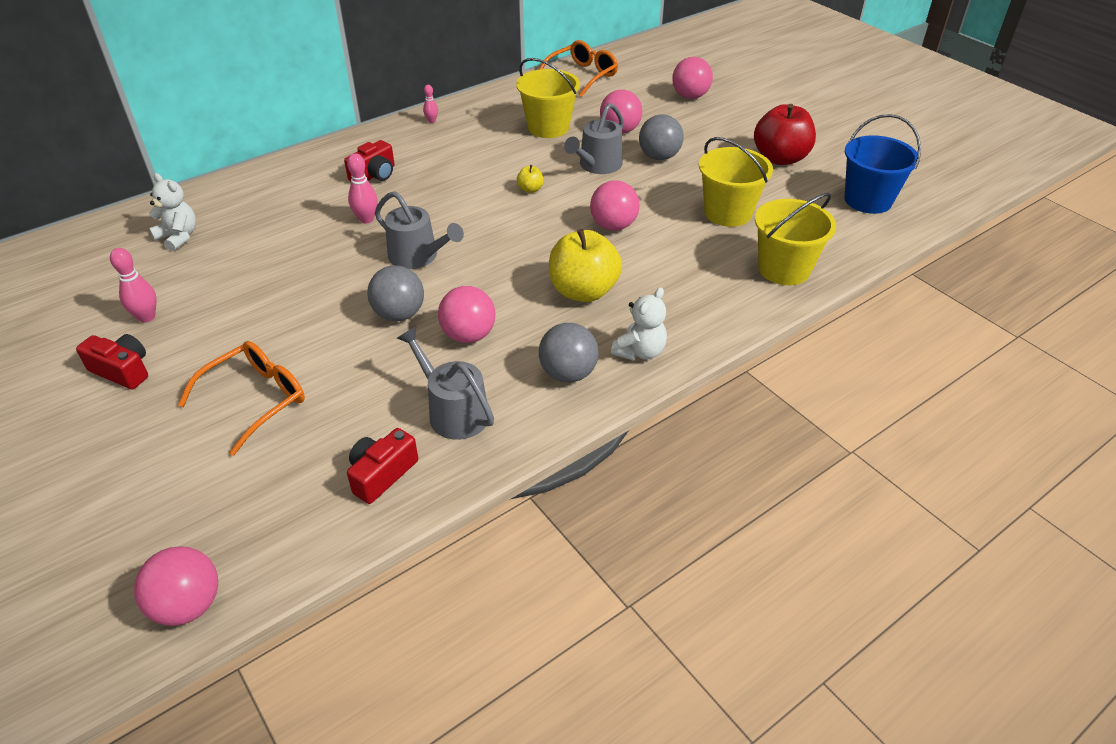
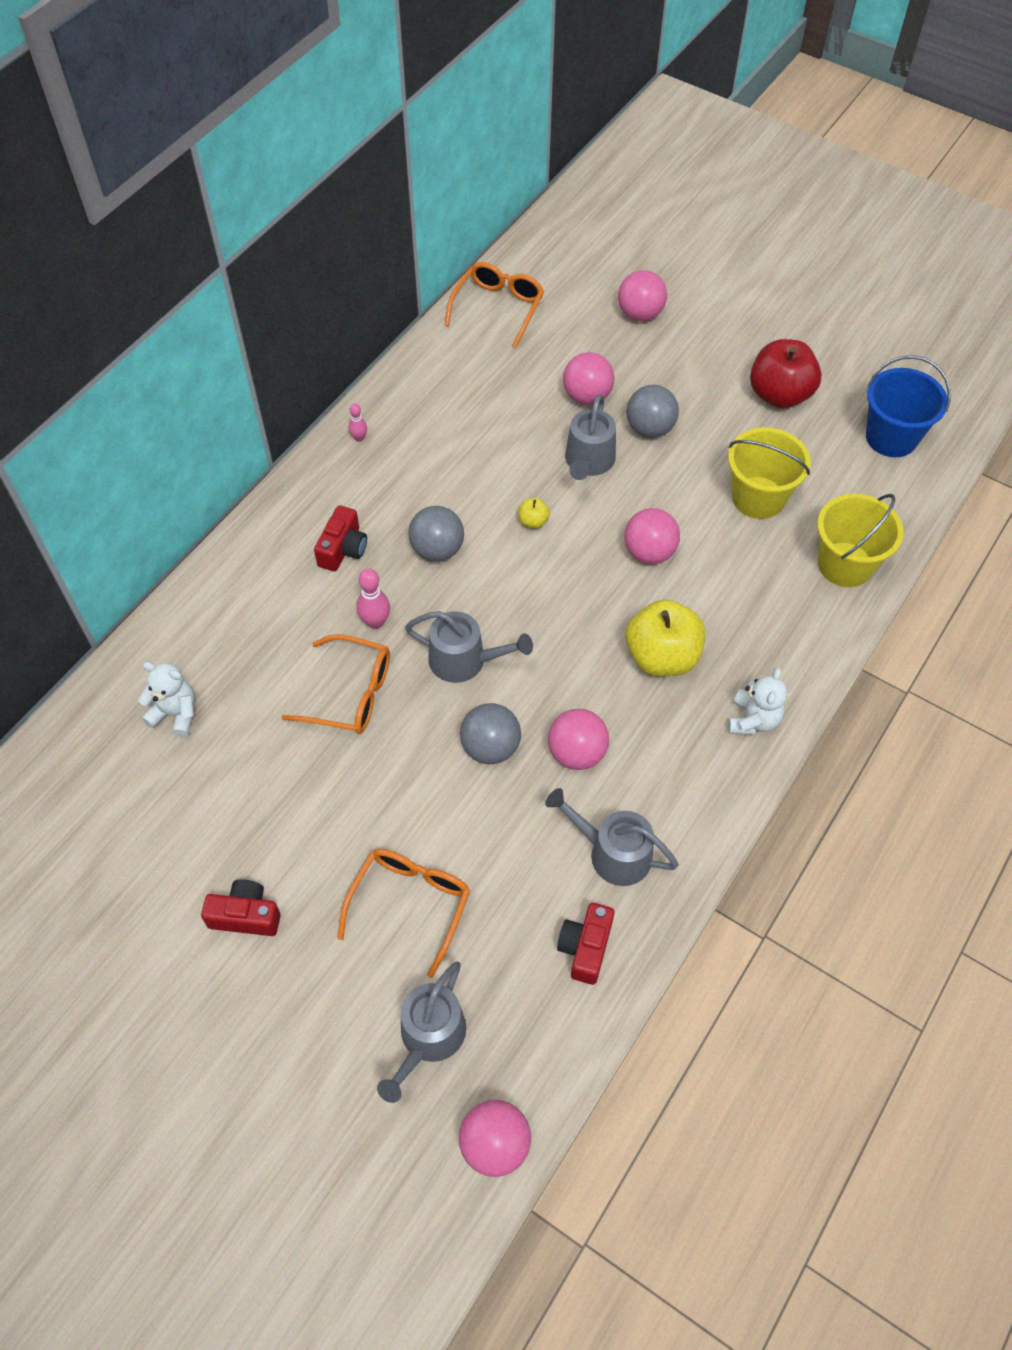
camera: 20 degrees left, 15 degrees up
(147, 317) = (221, 838): pink bowling pin -> none
(196, 500) = (429, 1037): none -> grey watering can
(314, 256) = (350, 694): none -> orange glasses
(548, 127) = (503, 412): yellow bucket -> none
(568, 373) = (698, 770): grey ball -> grey ball (437, 550)

